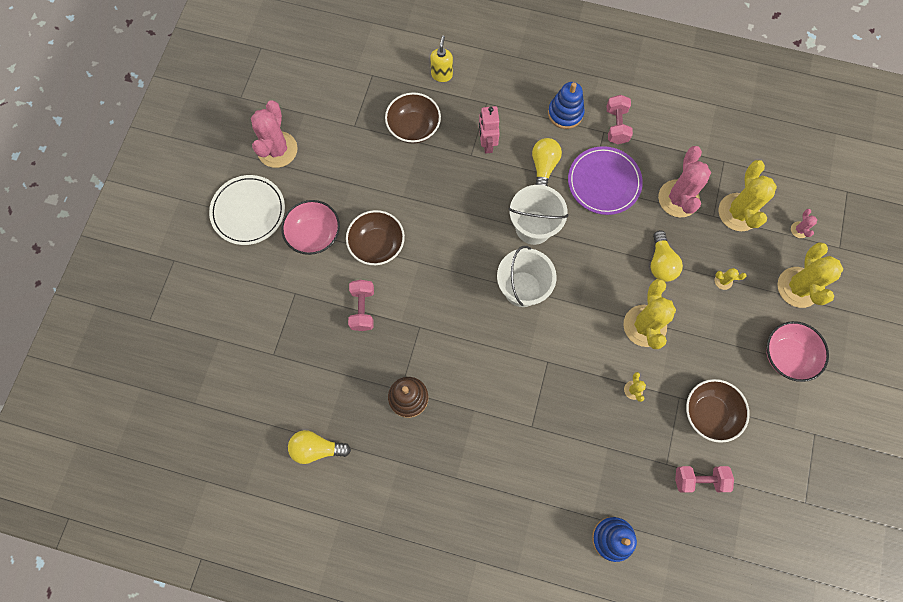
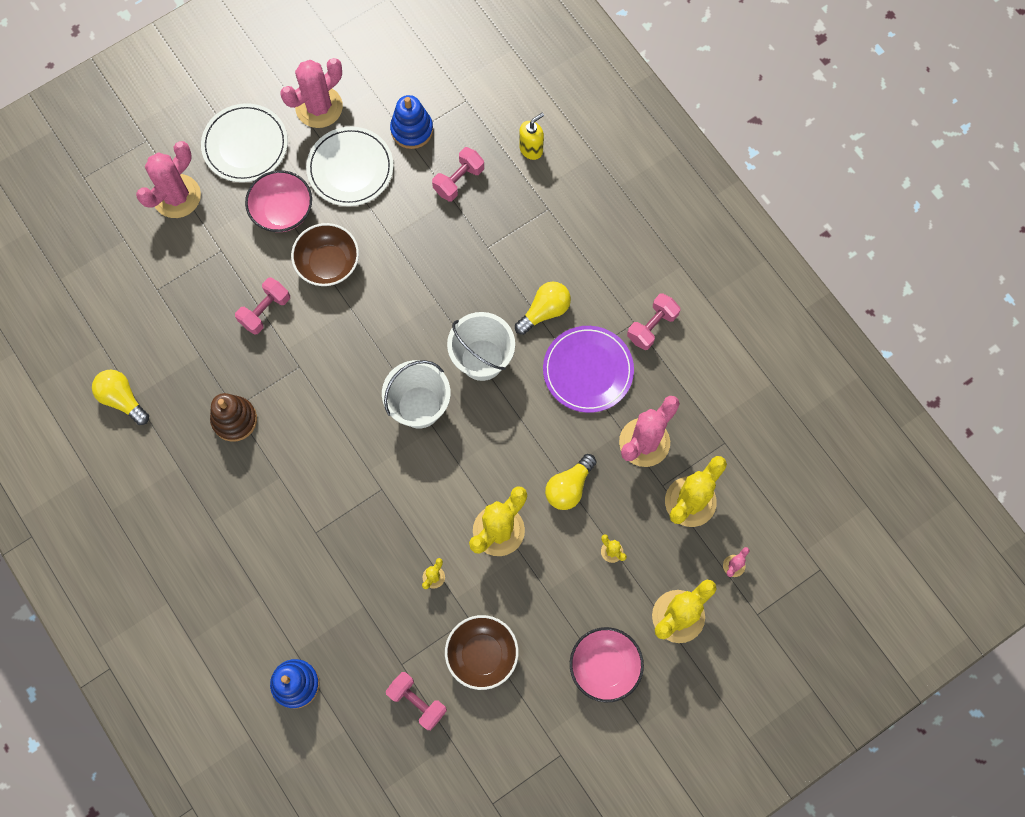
camera: 40 degrees right, 0 degrees up
(230, 281) = (177, 196): none -> pink cactus
(335, 173) = (350, 168): none -> white plate
(414, 128) = (458, 180): brown bowl -> pink dumbbell
(487, 143) = (512, 248): pink robot -> none
(565, 113) = (614, 276): blue stacking toy -> blue stacking toy (412, 130)

